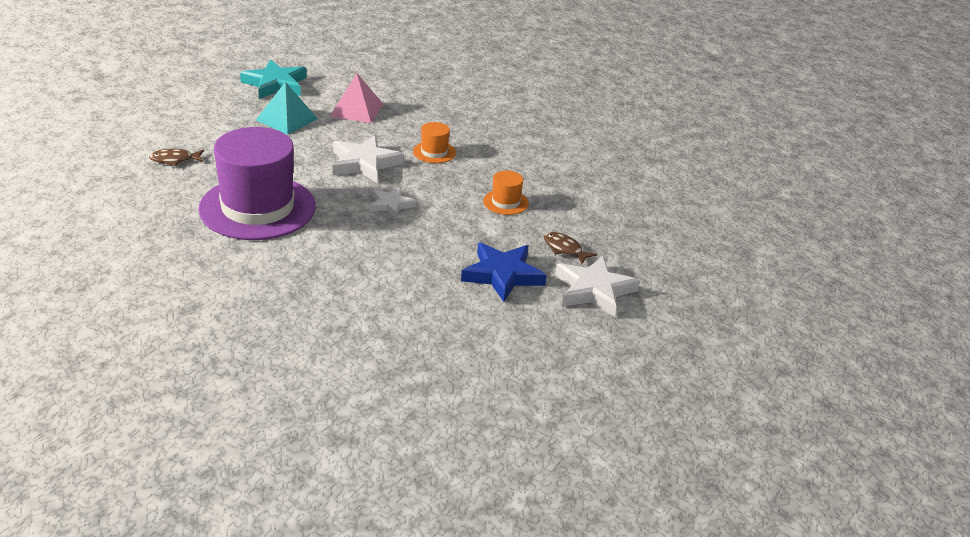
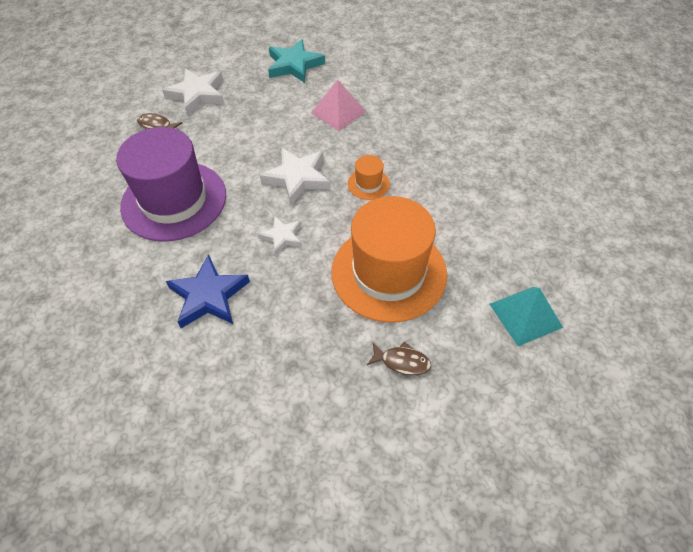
camera: 35 degrees right, 20 degrees up
(287, 119) = (273, 106): turquoise pyramid -> turquoise pyramid (525, 315)
(503, 275) = (315, 372): blue star -> blue star (209, 296)
(505, 202) = (389, 272): orange hat -> orange hat, size x2.43
(564, 249) = (402, 362): brown fish -> brown fish turned 120 degrees clockwise
(594, 290) = (390, 436): white star -> white star (197, 94)

